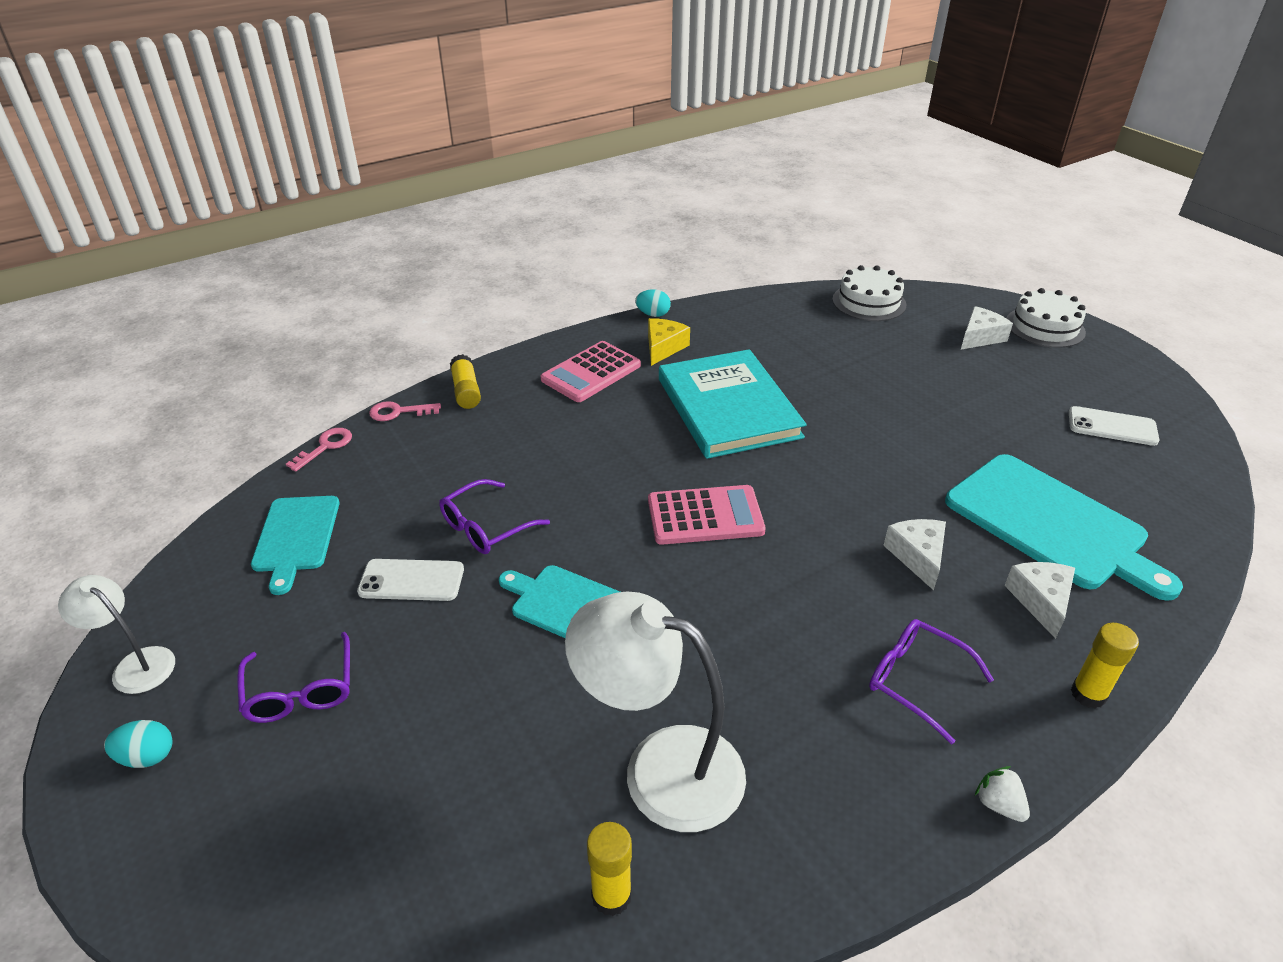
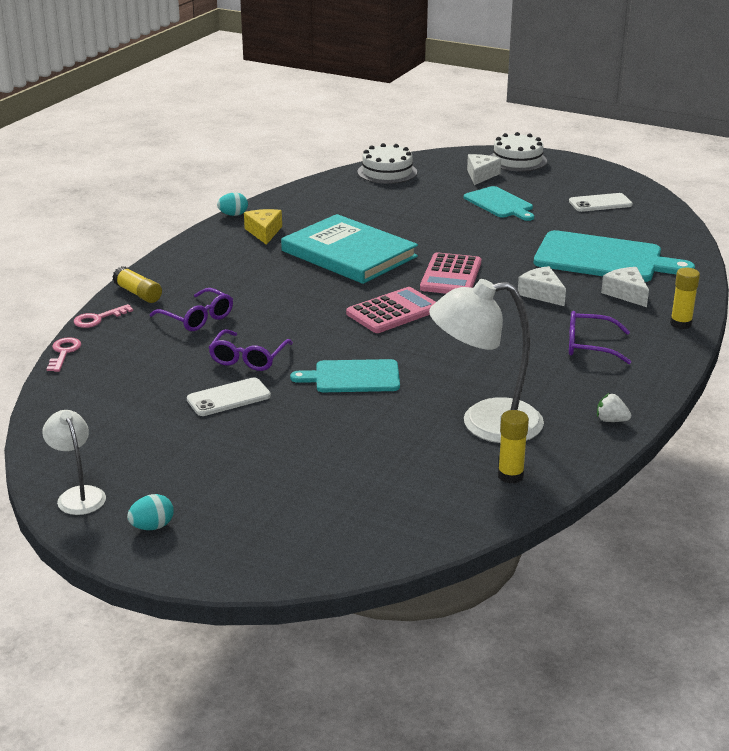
camera: 30 degrees left, 10 degrees down
(136, 664) = (78, 495): white lamp -> white lamp turned 60 degrees clockwise
(296, 537) = (110, 403): turquoise cutting board -> turquoise cutting board (500, 204)
(300, 691) = (219, 467): purple glasses -> purple glasses (197, 318)
(591, 372) = (225, 259): pink calculator -> pink calculator (450, 276)
(998, 804) = (671, 378): white strawberry -> white strawberry (611, 420)

